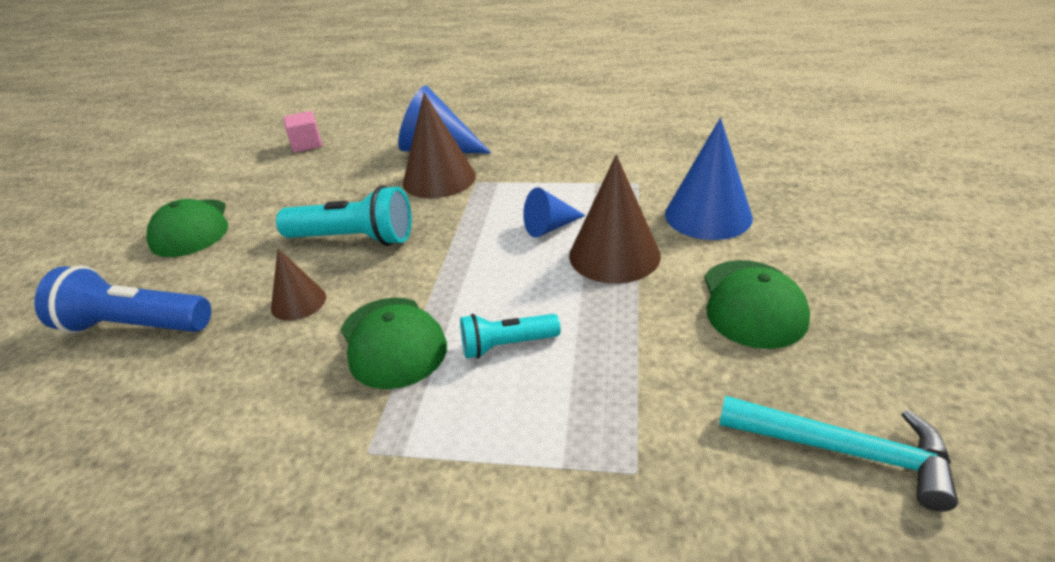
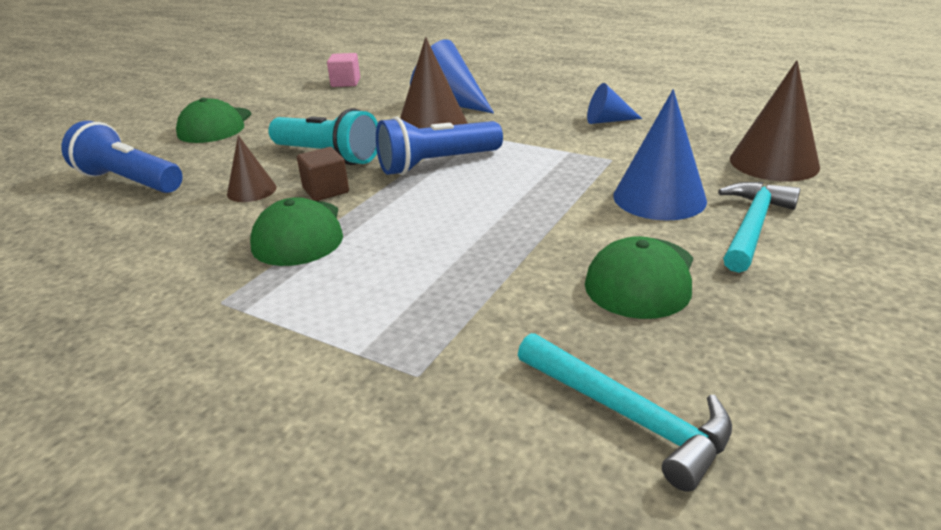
camera: 20 degrees right, 5 degrees down
(383, 282) = (326, 190): none -> brown cube
(477, 224) = (437, 164): none -> blue flashlight
(507, 345) = (387, 257): turquoise flashlight -> none
(550, 227) = (498, 178): blue cone -> blue cone (607, 121)
(614, 255) = (539, 211): brown cone -> brown cone (774, 162)
(802, 227) = (752, 226): none -> turquoise hammer

